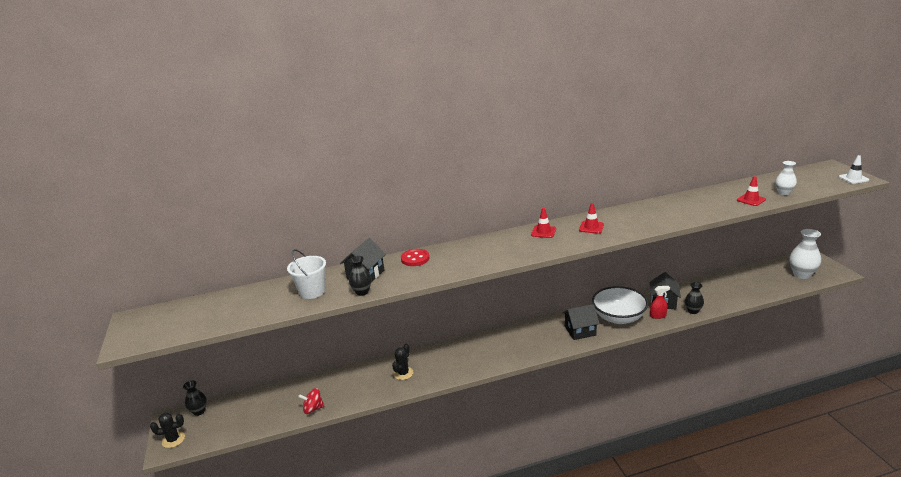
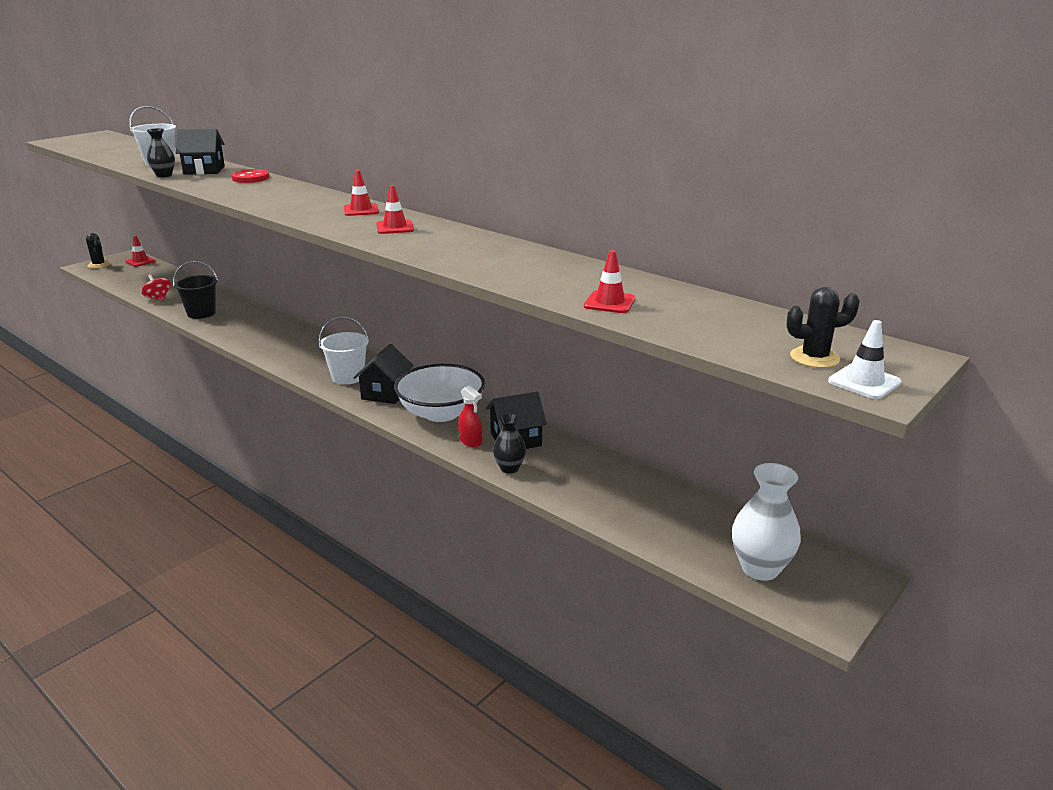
camera: 55 degrees right, 0 degrees up
(199, 411) = (140, 261): black vase -> red traffic cone
(373, 388) = (201, 313): none -> black bucket
(403, 373) = (235, 319): black cactus -> black cactus (814, 358)
(547, 340) = (348, 377): none -> white bucket
(580, 331) = (385, 393): black house -> black house turned 60 degrees clockwise
(783, 193) = (679, 324): white vase -> none

